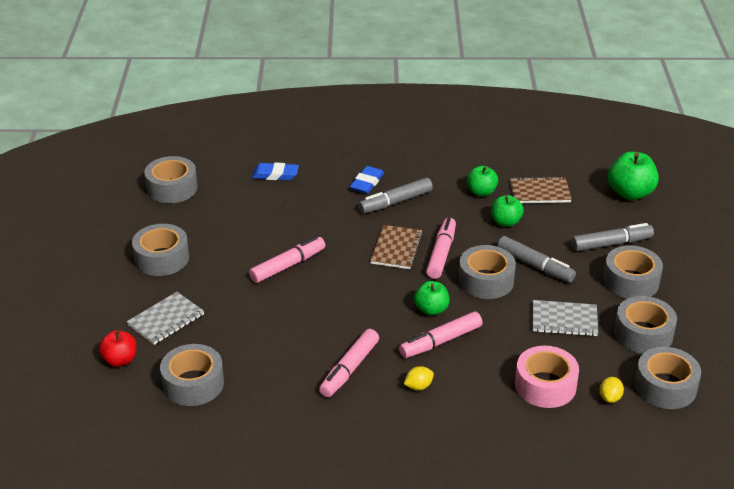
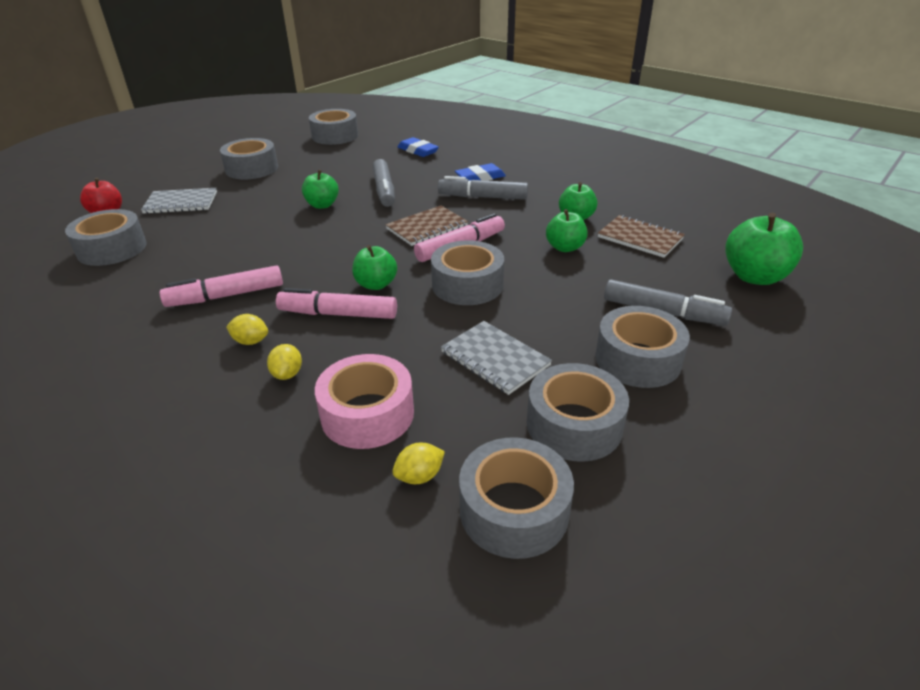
camera: 40 degrees right, 0 degrees up
(288, 266) = (322, 205): pink marker -> green apple
(471, 391) = (287, 374): none -> yellow lemon
(535, 266) = (539, 294): grey marker -> grey marker (384, 190)

